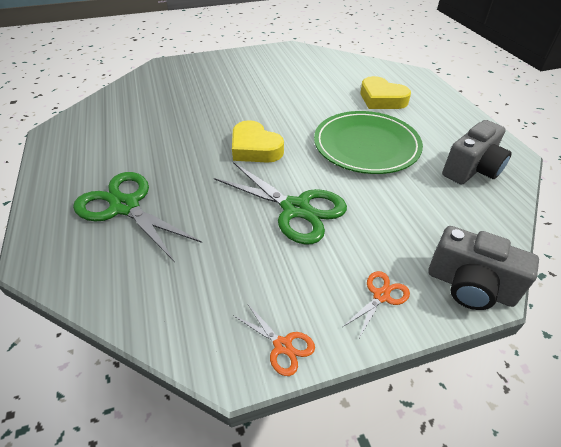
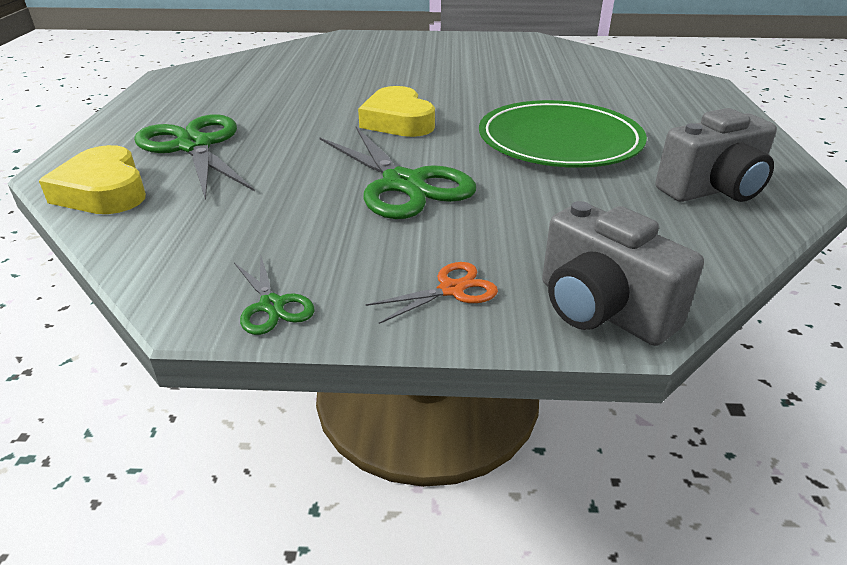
camera: 20 degrees right, 10 degrees down
(282, 346) = (272, 305): orange scissors -> green scissors
(381, 99) = (623, 100): yellow heart -> yellow heart (103, 191)

